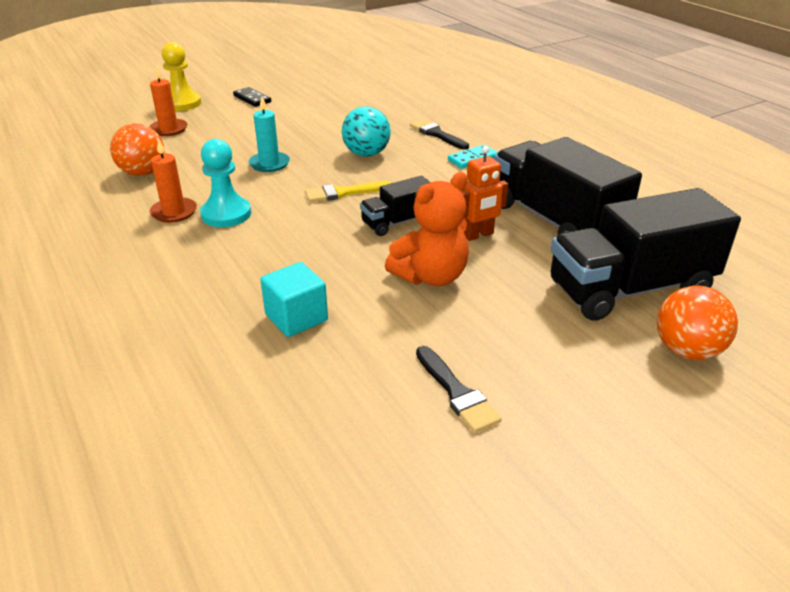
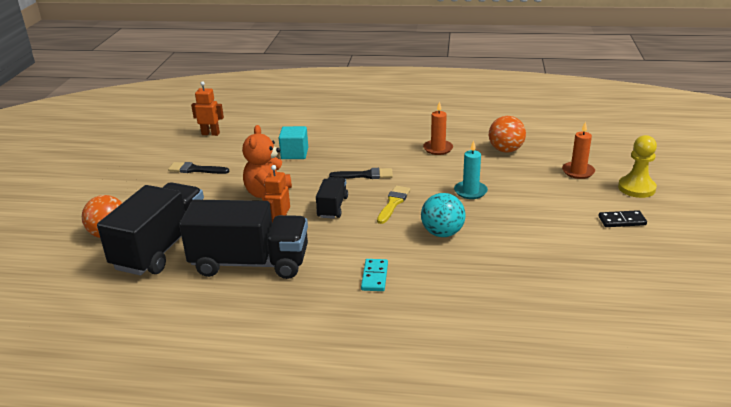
camera: 130 degrees right, 5 degrees down
(226, 214) = (416, 161): turquoise pawn -> none
(315, 478) = (210, 134): none -> orange robot
(437, 134) = (441, 282): black brush -> black brush (365, 175)

